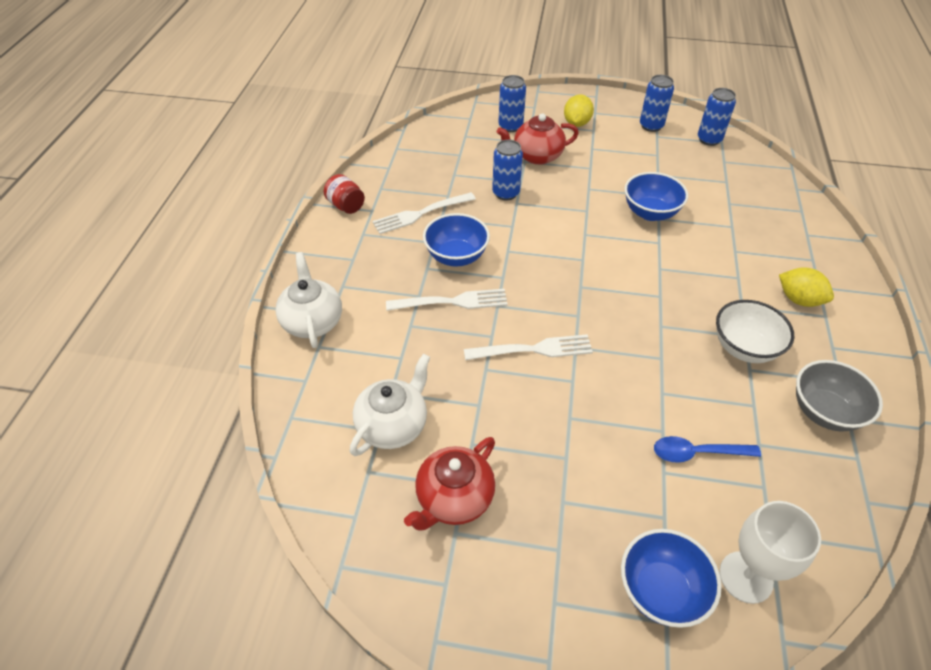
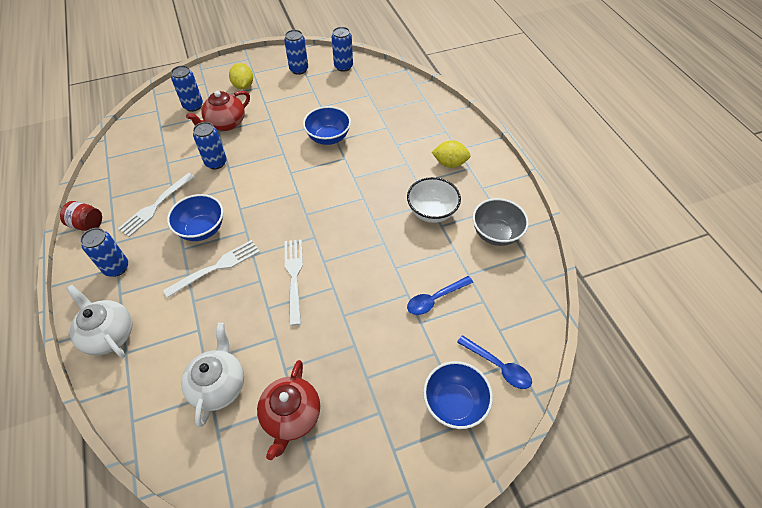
camera: 30 degrees left, 5 degrees up
(352, 259) = (116, 268): none -> blue can
(532, 350) = (294, 277): white fork -> white fork turned 60 degrees counterclockwise
(745, 577) = (498, 366): white goblet -> blue spoon

